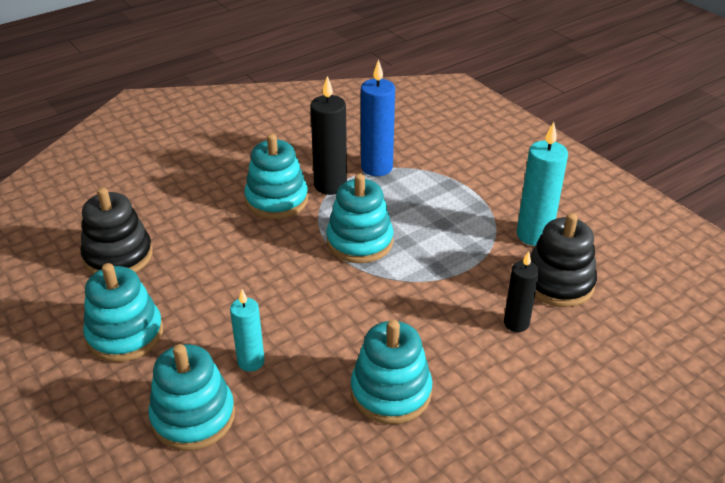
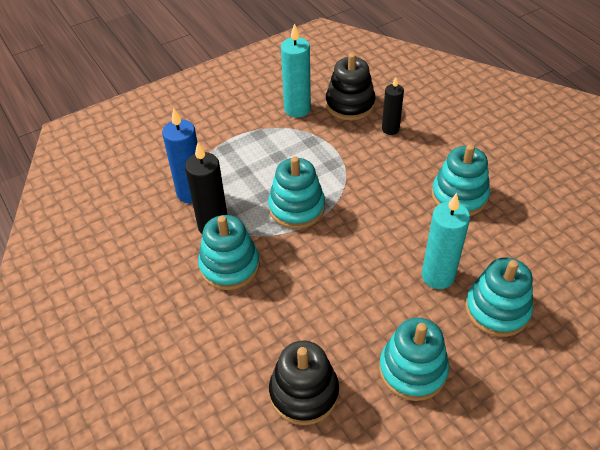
camera: 85 degrees left, 10 degrees up
(251, 362) = (438, 276): turquoise candle -> turquoise candle, size x1.56

